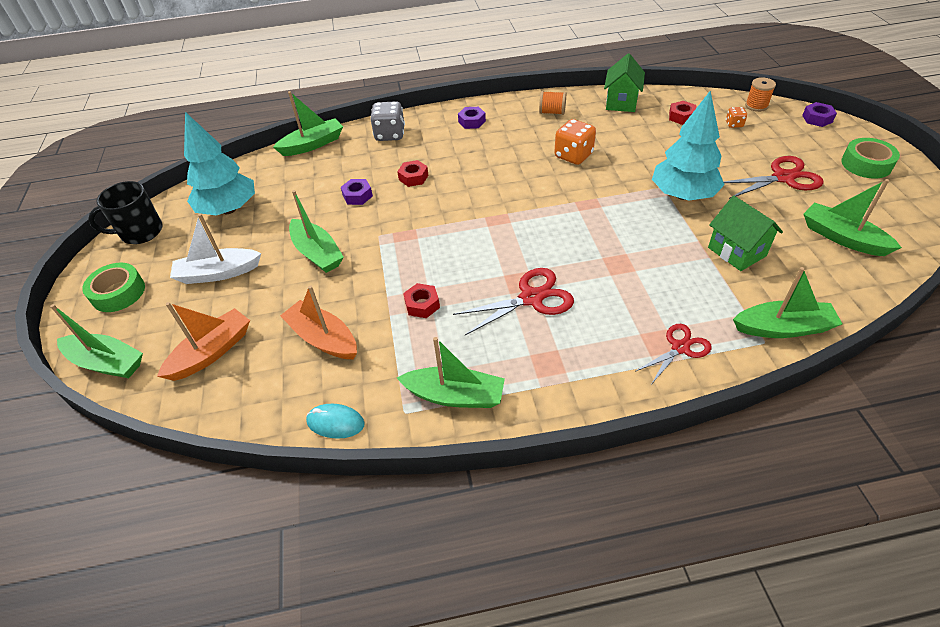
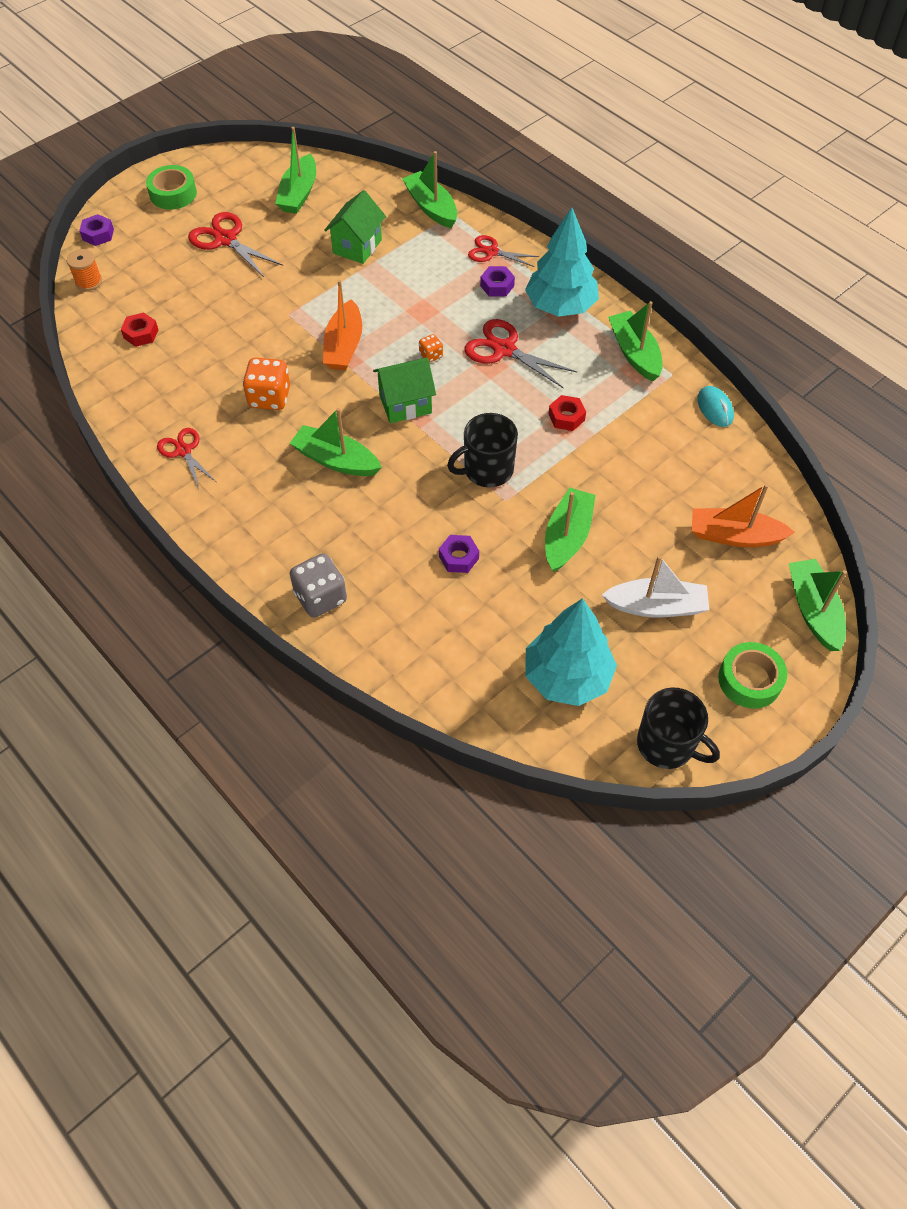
camera: 125 degrees left, 10 degrees up
(218, 273) = (656, 606): white boat -> white boat turned 45 degrees counterclockwise
(313, 144) = (391, 676): green boat -> green boat (336, 460)
(323, 338) = (655, 464): orange boat -> orange boat (344, 346)
(413, 177) = (393, 522): red nut -> none
(413, 236) = (487, 470): none -> black mug
(472, 121) = (245, 522): purple nut -> purple nut (497, 286)
(552, 112) = (183, 450): orange spool -> red scissors
(621, 102) = (130, 394): green house -> green house (405, 404)
(683, 195) = (294, 297): turquoise tree -> turquoise tree (560, 306)
(734, 124) = (138, 290): orange dice -> orange dice (431, 355)

